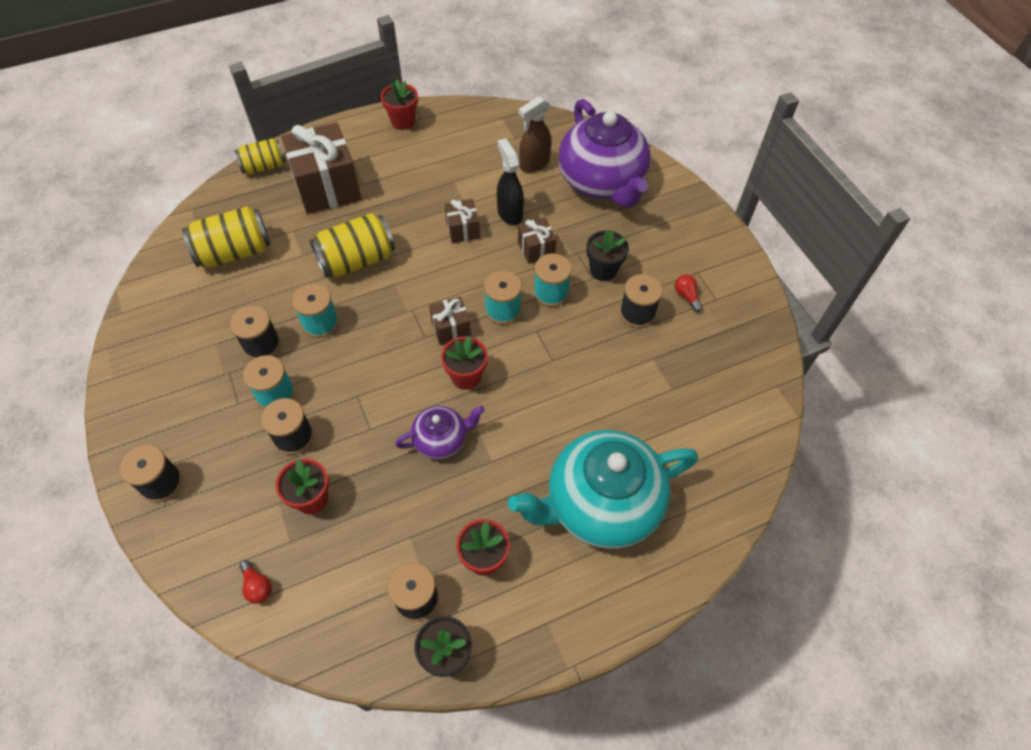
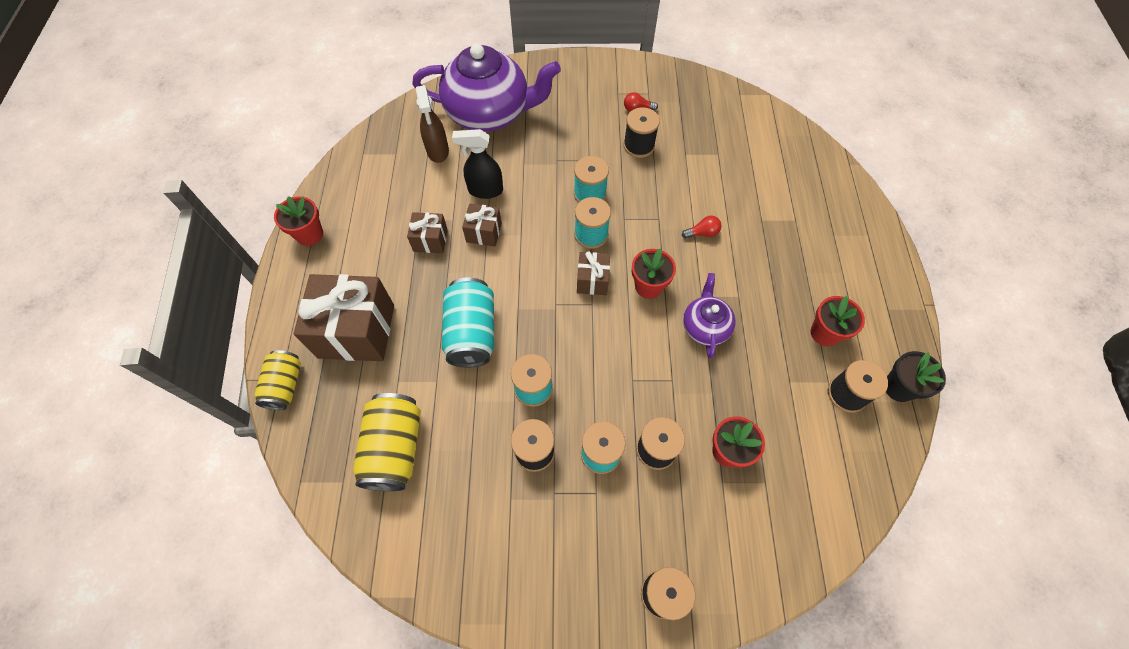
camera: 65 degrees left, 5 degrees up
(257, 586) = (802, 523): red light bulb -> red light bulb (702, 233)
(357, 260) = (471, 332): yellow can -> turquoise can
(536, 249) = (537, 186): brown gift -> brown gift (430, 240)
(600, 504) = (801, 238): turquoise teapot -> none
(603, 270) = (584, 150): black flower pot -> none

